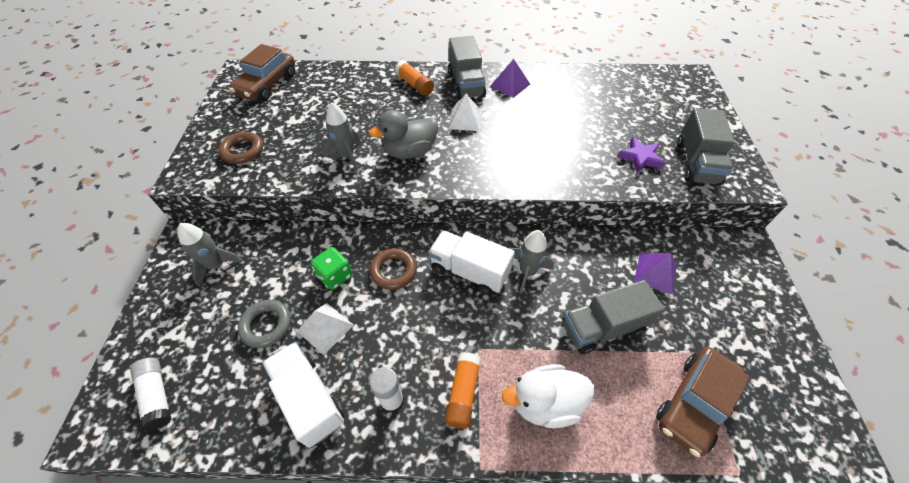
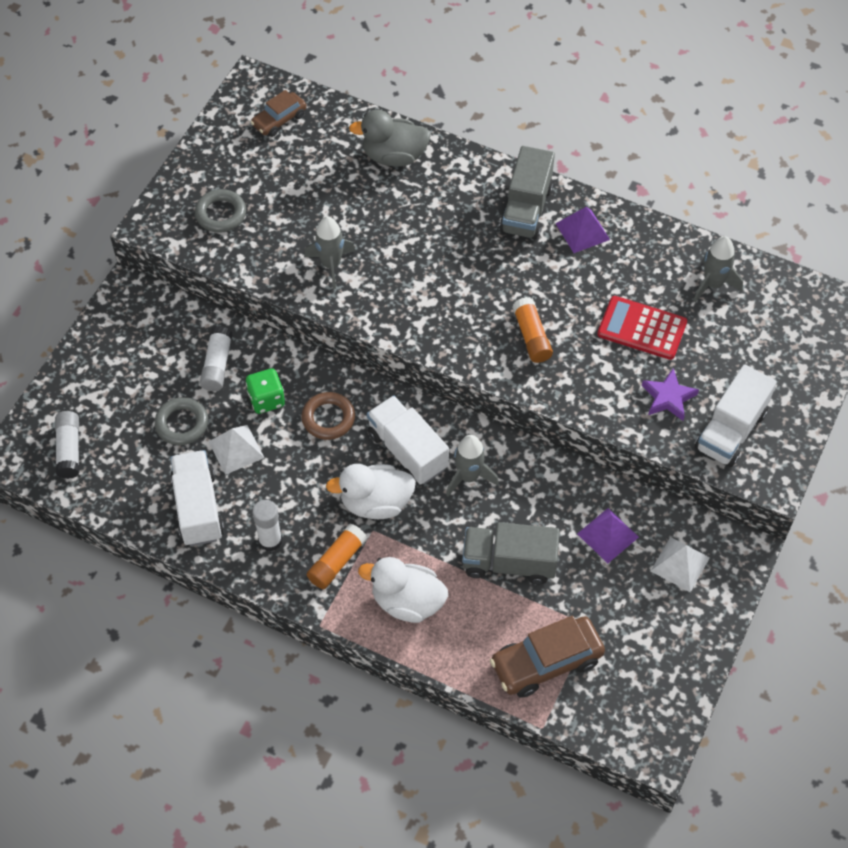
camera: 25 degrees right, 5 degrees up
(216, 265) = (152, 339): grey rocket -> grey rocket (713, 284)
(243, 151) = (221, 214): brown ring -> grey ring
(267, 85) = (279, 120): brown car -> brown car, size x0.61
(282, 264) = (217, 365): none -> white glue stick
(410, 152) = (404, 286): grey duck -> grey duck (394, 156)
(415, 85) = (460, 186): orange glue stick -> orange glue stick (531, 336)
(465, 119) = (493, 264): white pyramid -> white pyramid (680, 564)
(468, 323) = (376, 503): none -> white duck
(589, 124) = (642, 328): none -> red calculator
(696, 163) = (730, 430): grey truck -> white truck

